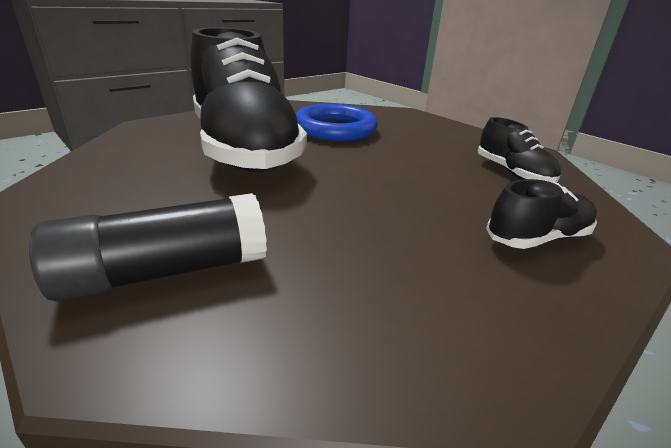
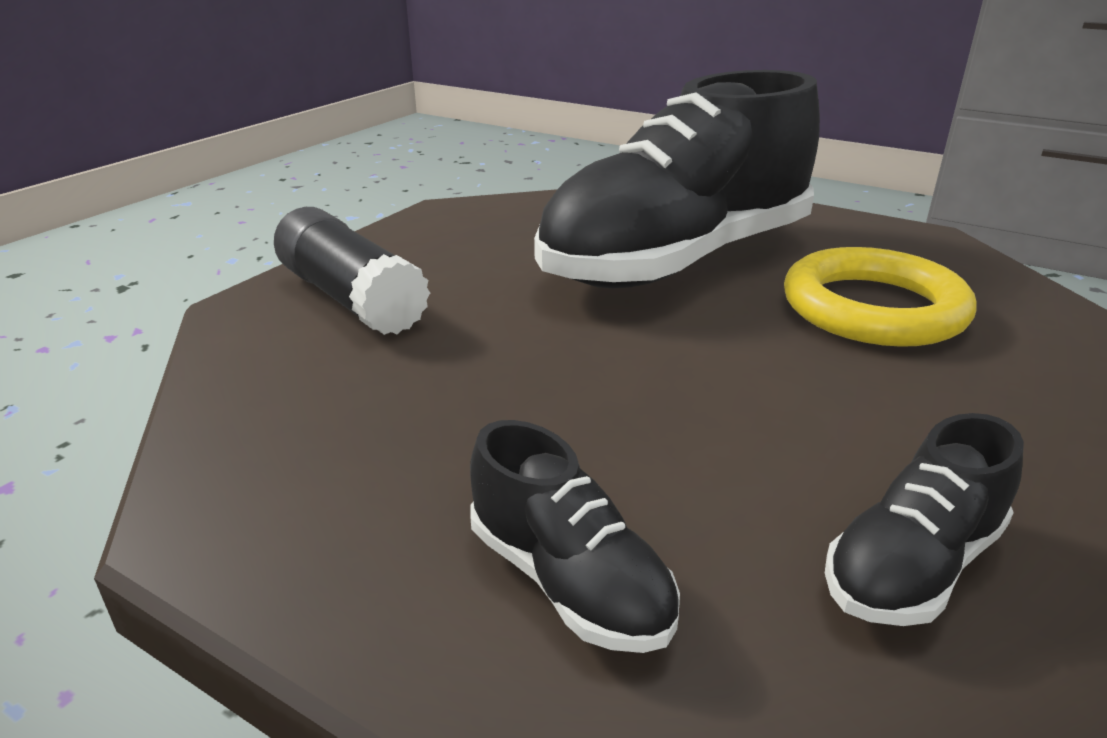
camera: 75 degrees right, 0 degrees up
(335, 129) = (873, 308): blue ring -> yellow ring

